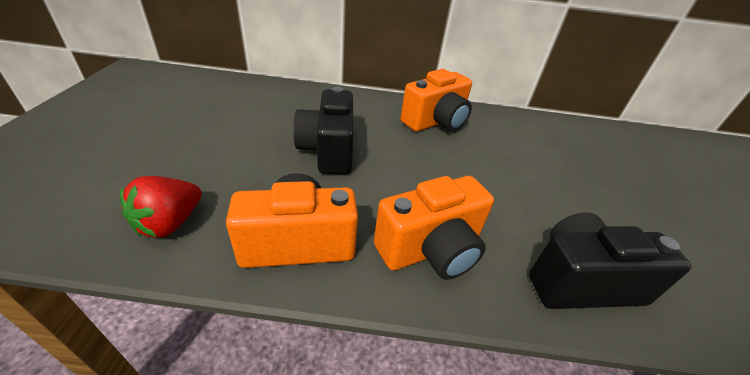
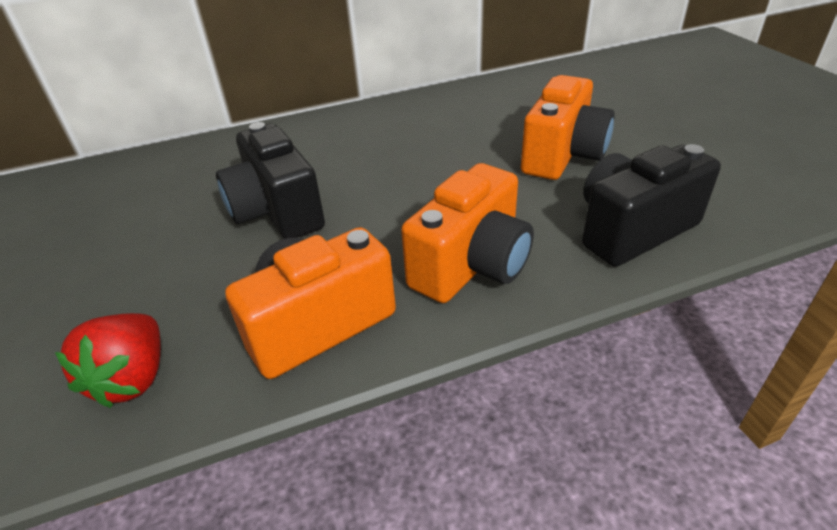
camera: 20 degrees left, 0 degrees up
(436, 122) = (387, 128): orange camera -> orange camera (562, 155)

